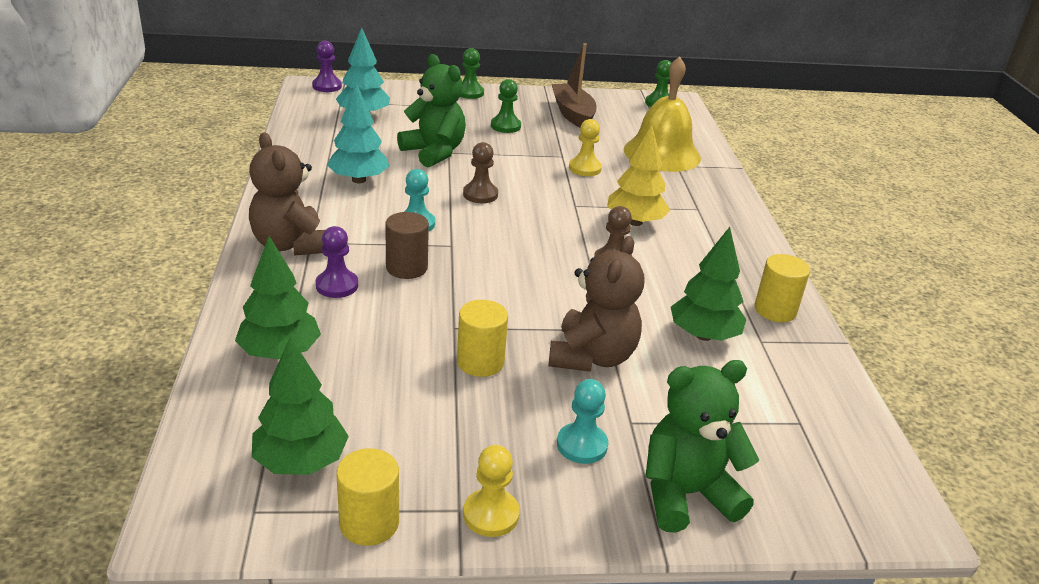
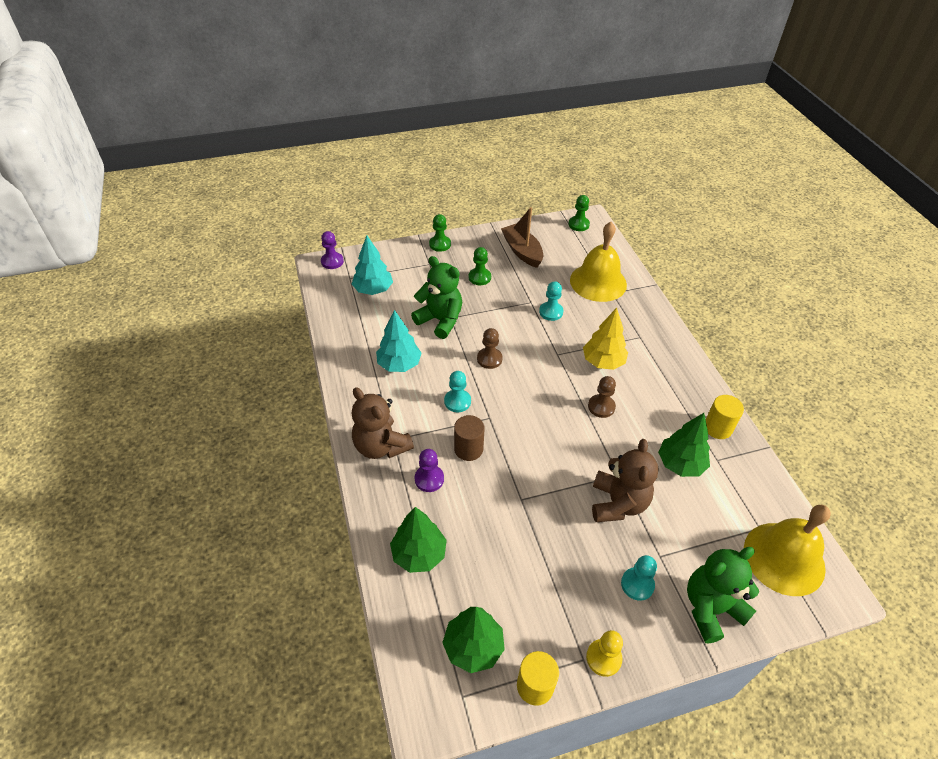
camera: 10 degrees left, 15 degrees up
(480, 362) = (550, 527): yellow cylinder -> none
(585, 168) = (551, 312): yellow pawn -> turquoise pawn
(827, 462) = (784, 558): none -> yellow bell

